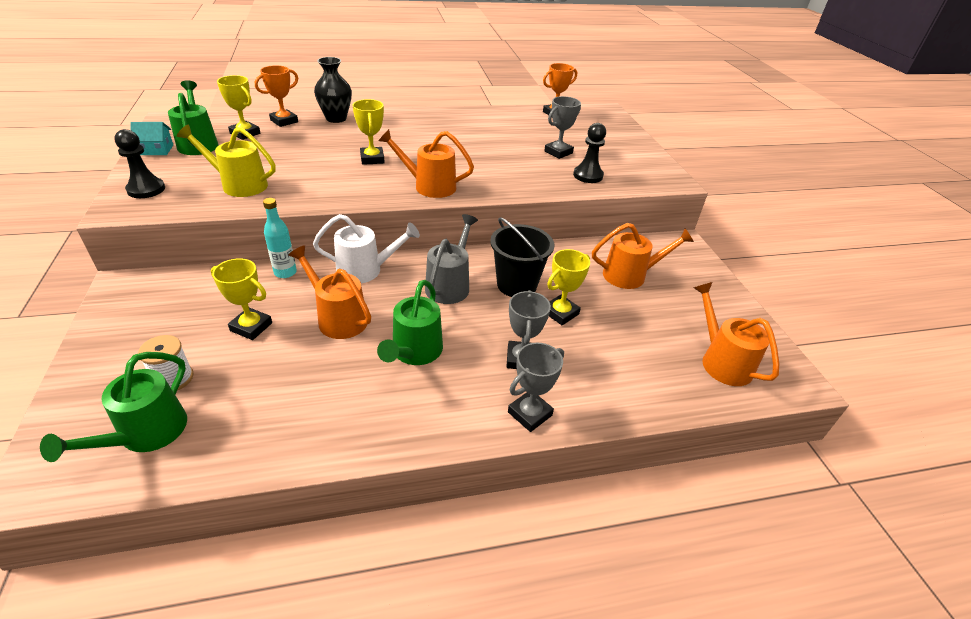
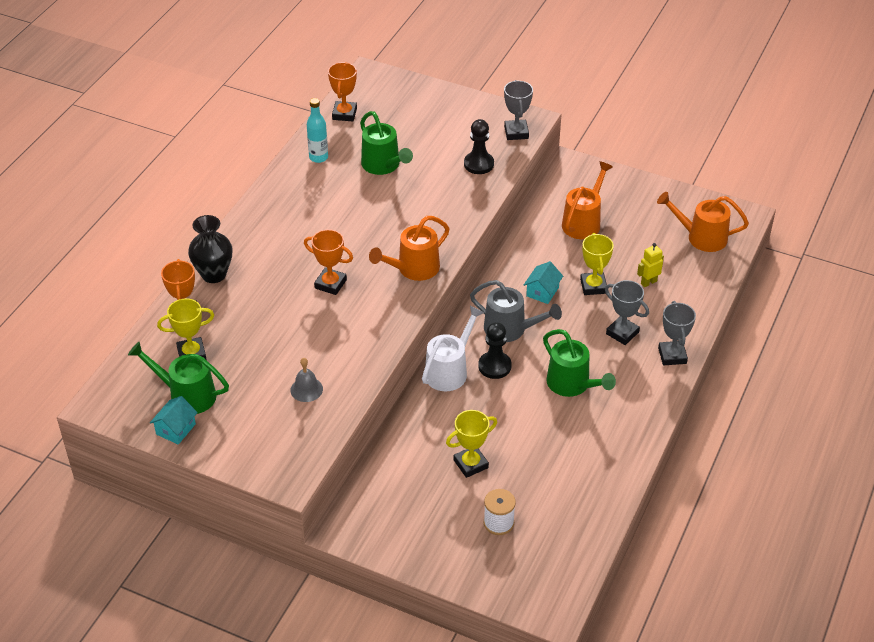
camera: 50 degrees left, 5 degrees up
(145, 435) = (547, 549): green watering can -> green watering can (383, 166)
(146, 189) = (263, 453): black pawn -> black pawn (494, 366)
(238, 184) = (306, 389): yellow watering can -> grey bell
(285, 272) = (411, 421): turquoise bottle -> turquoise bottle (318, 157)
(337, 318) = (499, 411): orange watering can -> none
(372, 159) = (330, 284): yellow trophy -> orange trophy
(450, 284) = (510, 329): grey watering can -> grey watering can turned 150 degrees clockwise
(516, 285) = (542, 292): black bucket -> turquoise house
(558, 152) = (423, 158): grey trophy -> grey trophy (516, 132)
(611, 348) = (648, 282): none -> yellow robot

